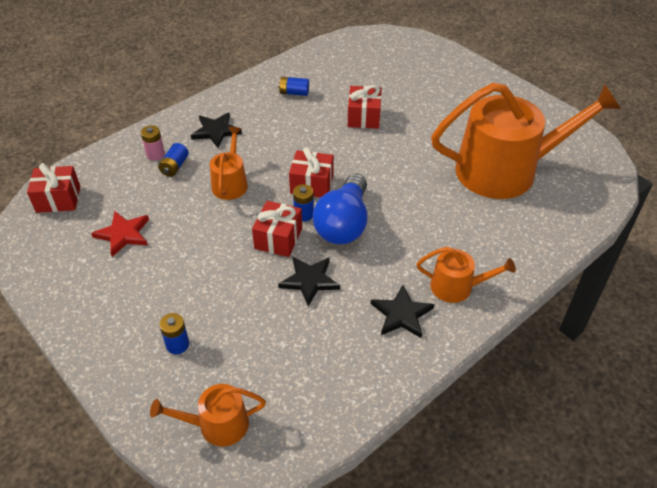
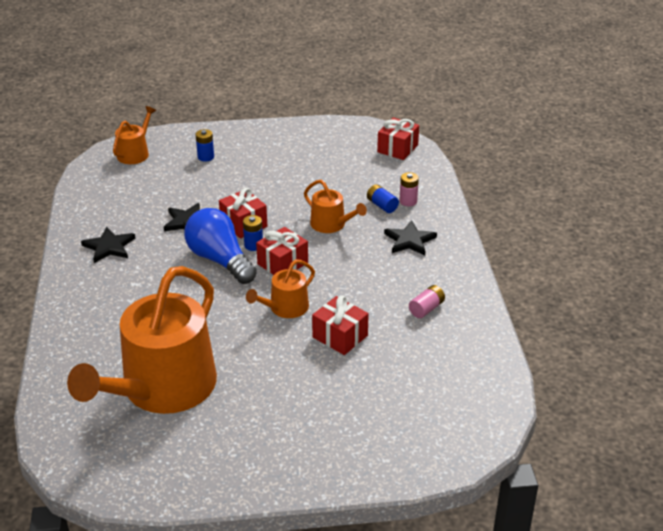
camera: 125 degrees right, 10 degrees down
(123, 234) = (328, 164): red star -> none
(294, 93) = (426, 309): blue battery -> pink battery
(457, 287) = (94, 283): orange watering can -> orange watering can (285, 308)

